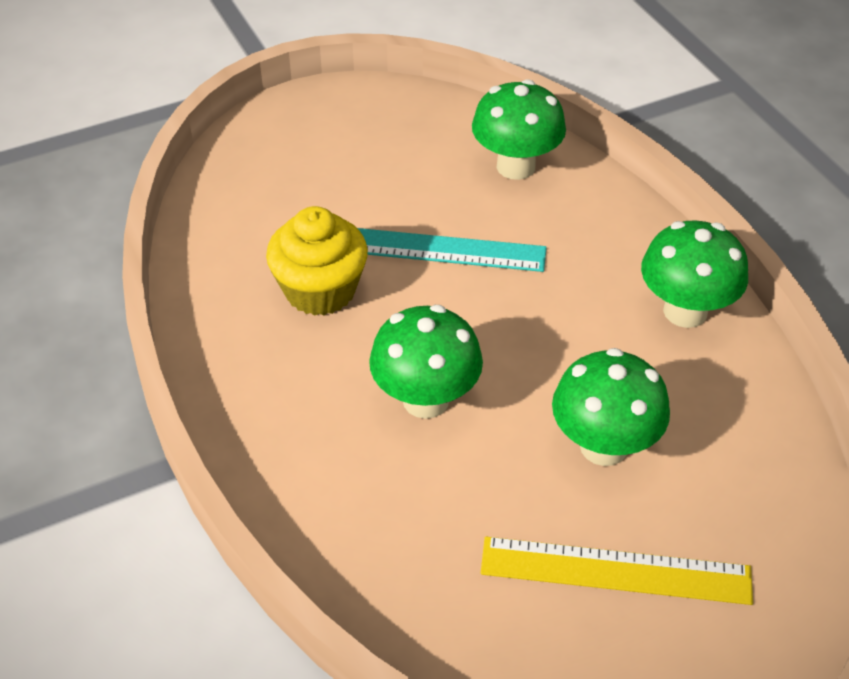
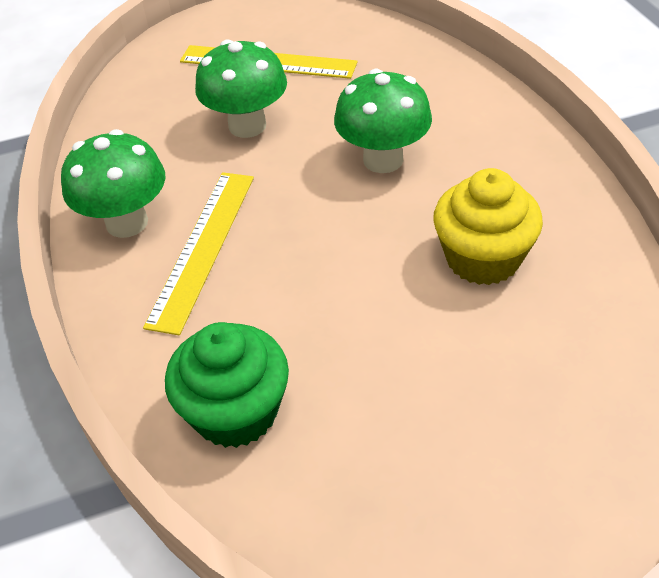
camera: 170 degrees left, 0 degrees up
(438, 250) = (354, 298): turquoise ruler -> none
(516, 166) = (235, 412): green mushroom -> green cupcake
(594, 289) = (202, 247): none -> yellow ruler

